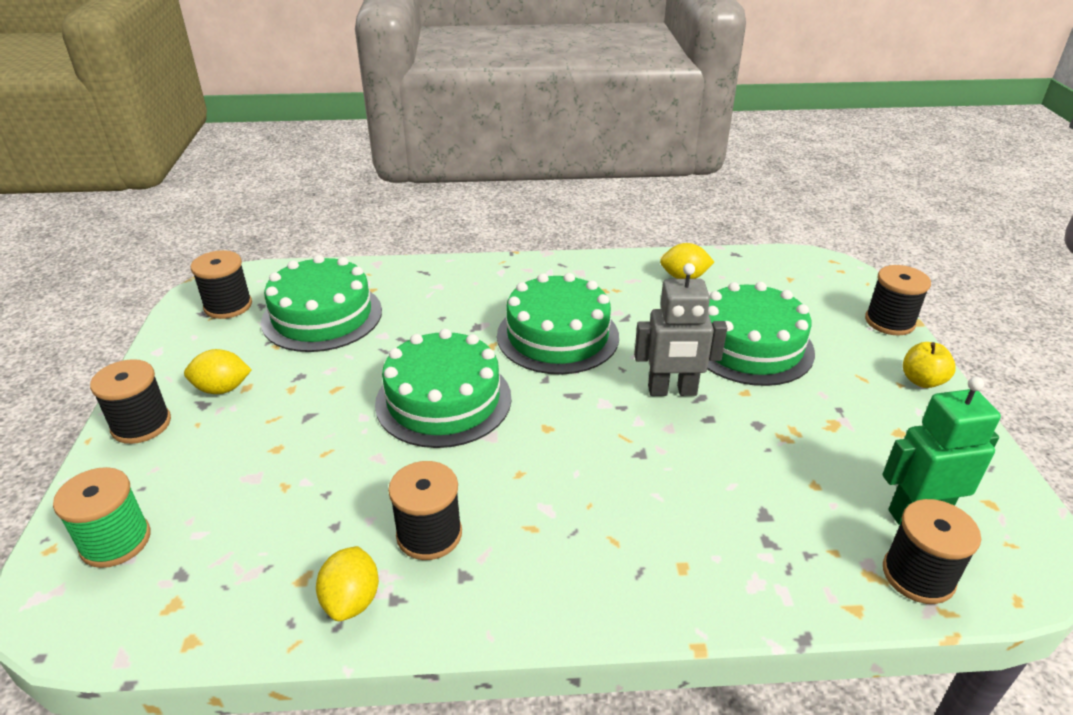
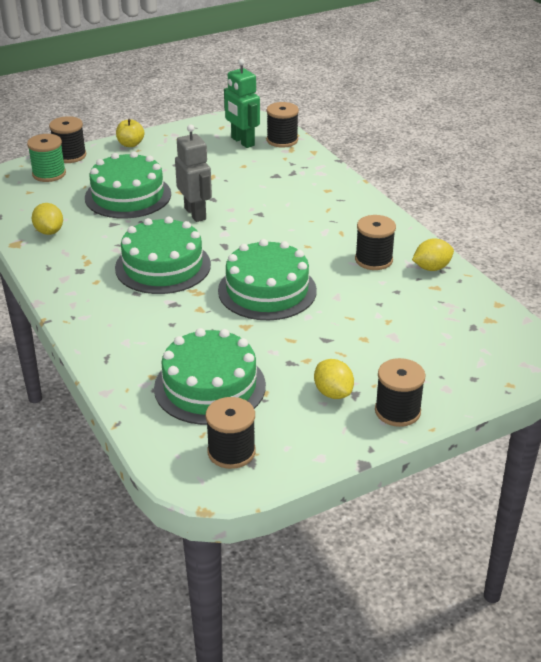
camera: 115 degrees left, 0 degrees up
(116, 541) = (481, 362): green spool -> green spool (49, 174)

